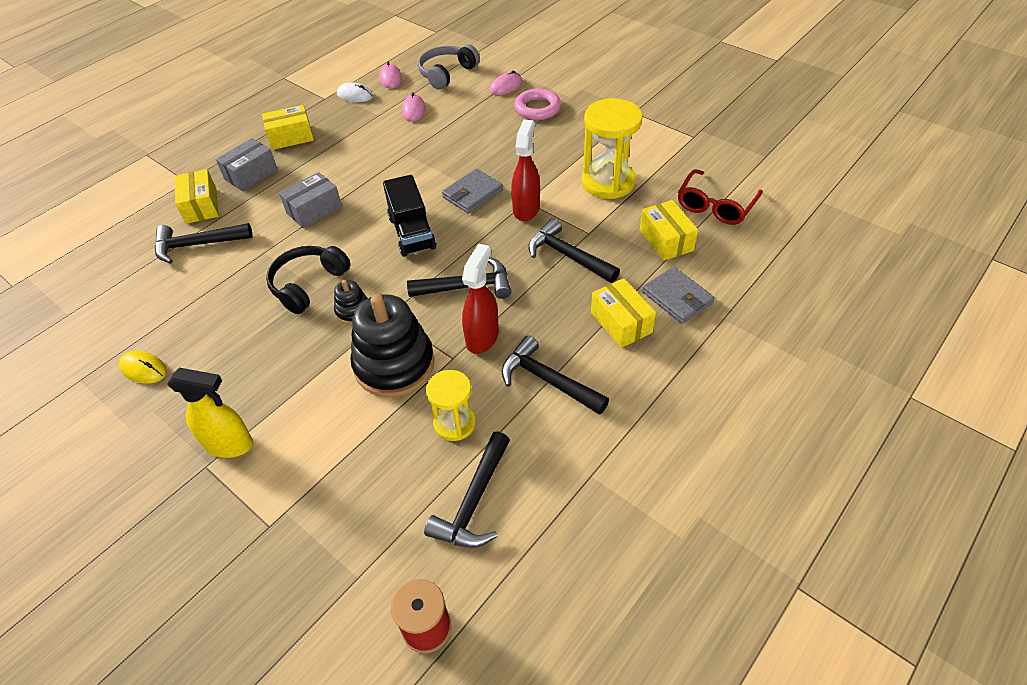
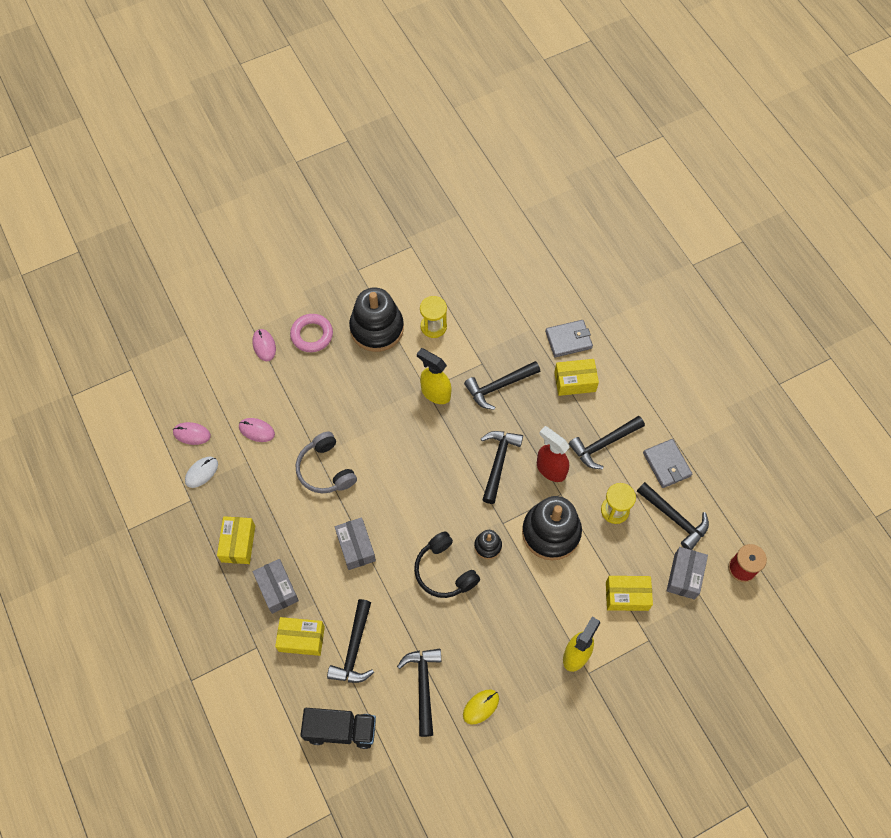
camera: 70 degrees left, 15 degrees up
(163, 311) = (423, 686): none -> black hammer
(384, 543) = (684, 576): none -> grey box
(412, 233) = (422, 481): black truck -> black truck (341, 730)
(447, 73) = (213, 385): grey headphones -> grey headphones (325, 470)
(472, 194) = (398, 423): grey wallet -> grey wallet (666, 464)
(526, 209) = (435, 393): red spray bottle -> yellow spray bottle
(575, 145) = (377, 328): none -> black stacking toy
(608, 182) = (433, 326): yellow hourglass -> yellow hourglass, size x0.61
(666, 240) = (513, 320): yellow box -> yellow box (627, 596)
(715, 206) = (494, 273): red glasses -> none

